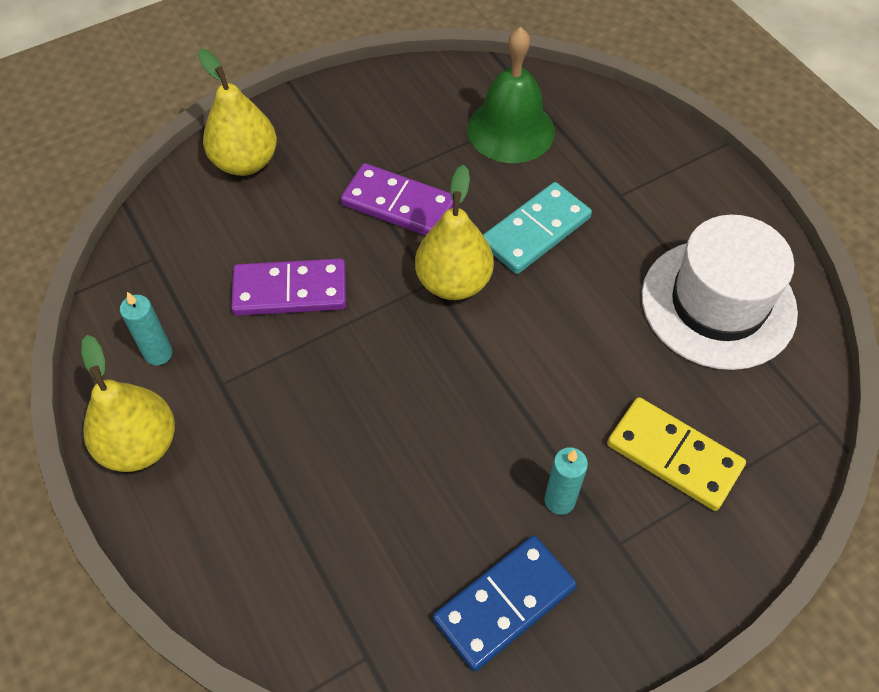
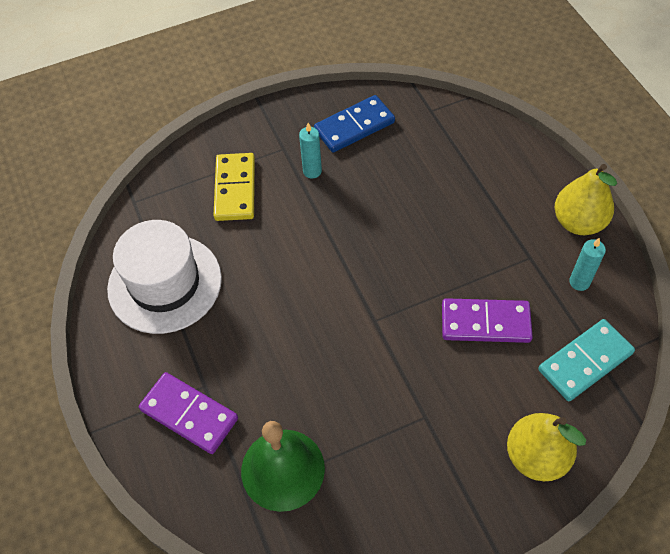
camera: 170 degrees left, 0 degrees up
(399, 204) = (395, 395): purple domino -> purple domino (189, 414)
(453, 282) = (357, 318): yellow pear -> none
(536, 231) = (284, 357): turquoise domino -> turquoise domino (585, 361)
(673, 456) = (235, 189): yellow domino -> yellow domino turned 45 degrees clockwise

